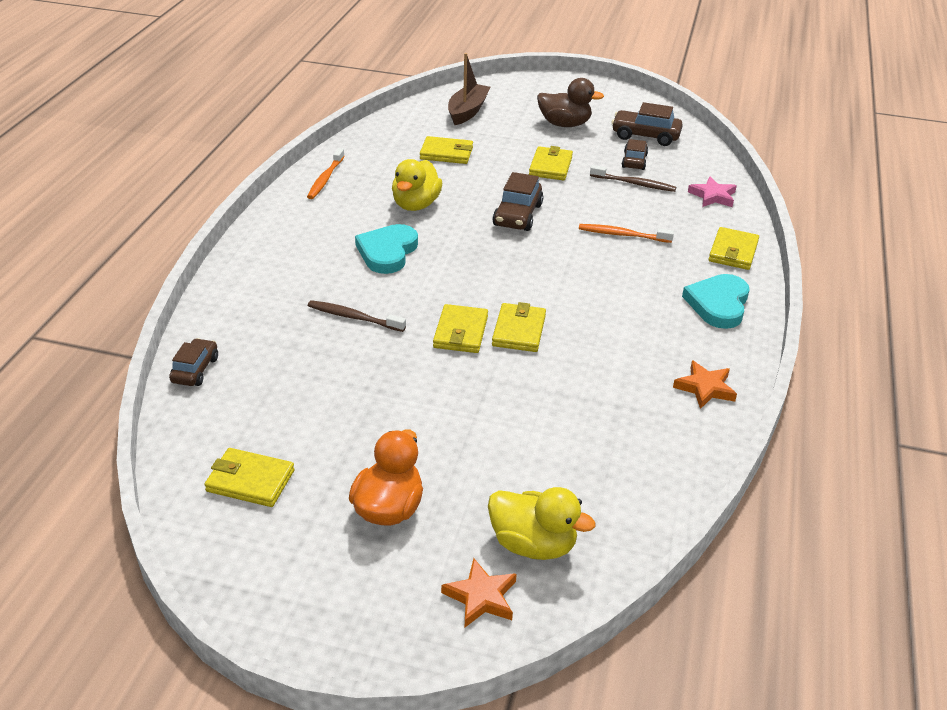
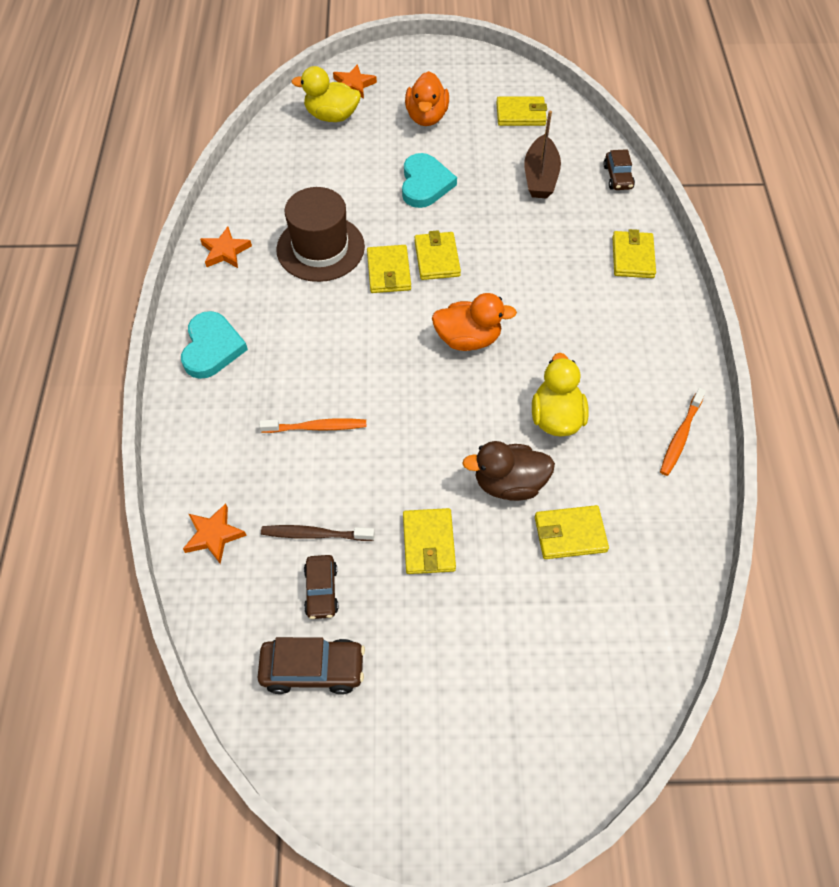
camera: 165 degrees right, 20 degrees up
(325, 179) = (680, 436): orange toothbrush -> orange toothbrush turned 150 degrees counterclockwise
(354, 317) = (532, 252): brown toothbrush -> none
(387, 252) = (547, 336): turquoise heart -> turquoise heart (425, 184)
(462, 264) = (468, 339): none -> orange duck
(467, 111) = (591, 661): brown boat -> brown boat (540, 177)
(517, 215) = (439, 430): brown car -> none
(564, 124) = (438, 667): brown duck -> brown duck (509, 483)
(590, 368) = (320, 248): none -> brown hat
(712, 196) = (214, 535): pink star -> orange star
(733, 252) = (193, 431): yellow wallet -> yellow wallet (632, 257)

